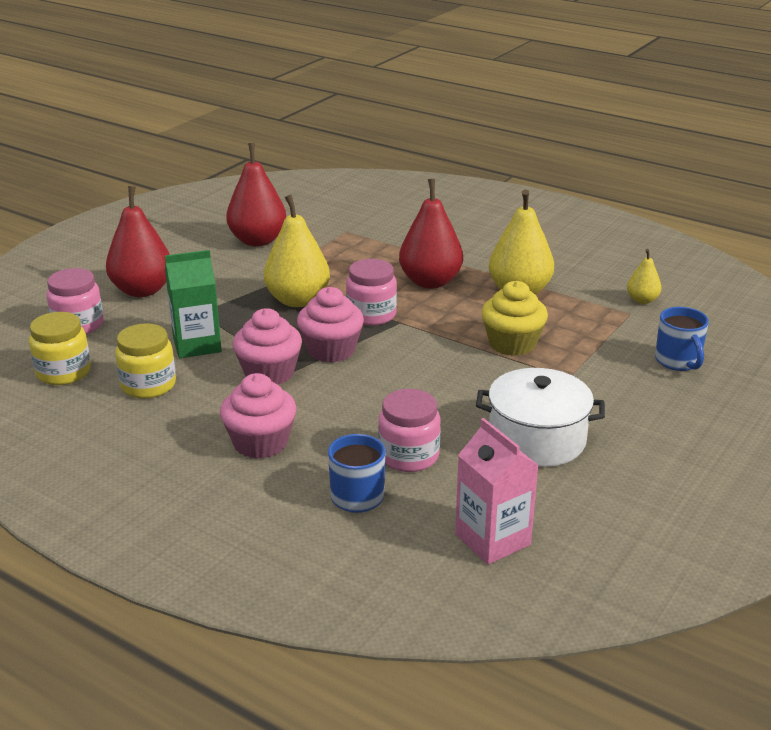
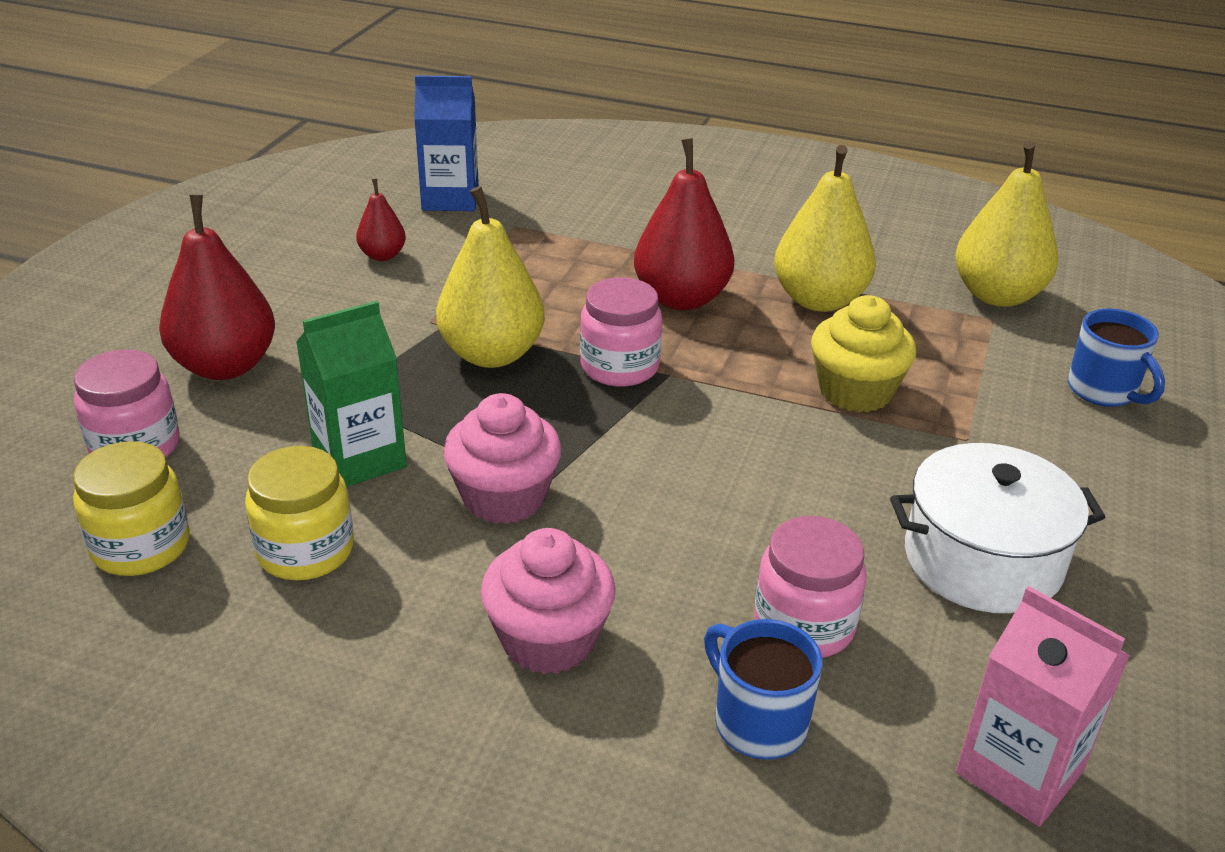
camera: 15 degrees left, 5 degrees up
(258, 240) = (382, 255): red pear -> red pear, size x0.51
(314, 212) = (450, 199): none -> blue carton
(331, 350) = (586, 439): pink cupcake -> none
(642, 300) = (997, 295): yellow pear -> yellow pear, size x1.96

